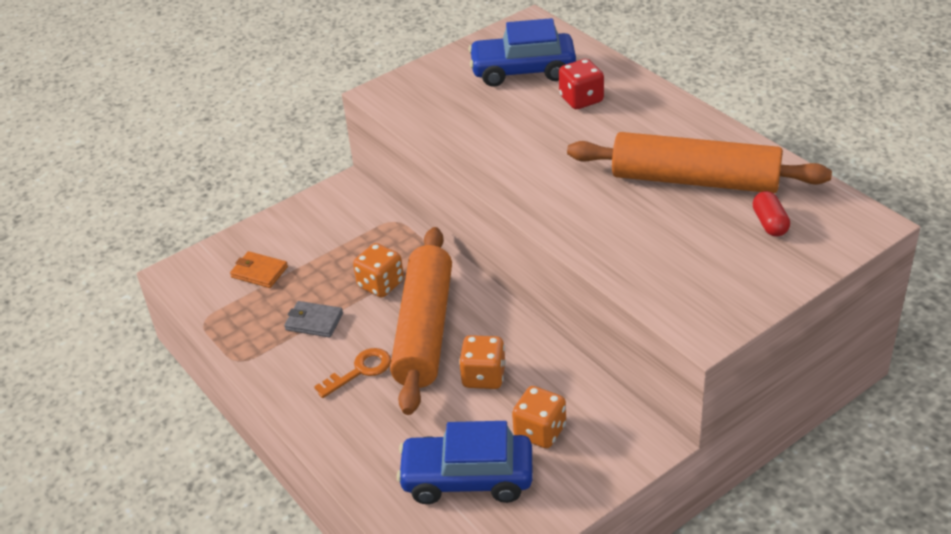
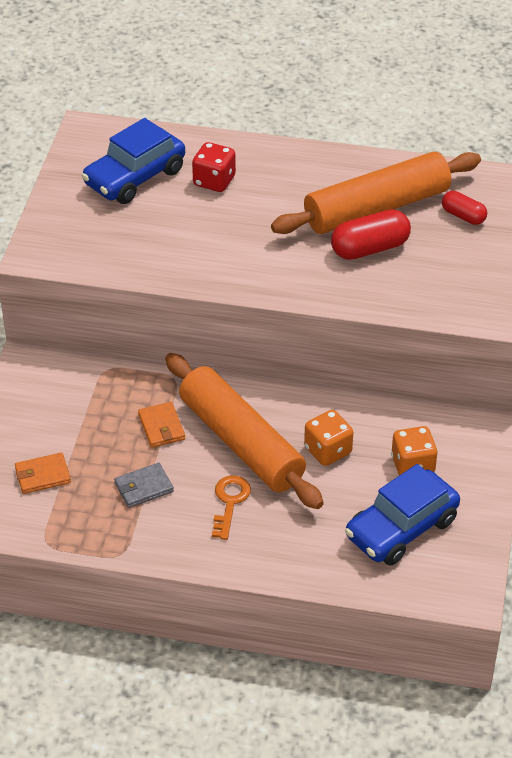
camera: 45 degrees left, 5 degrees up
(381, 284) = (161, 427): orange dice -> orange wallet
(647, 210) = (370, 248): none -> red capsule

